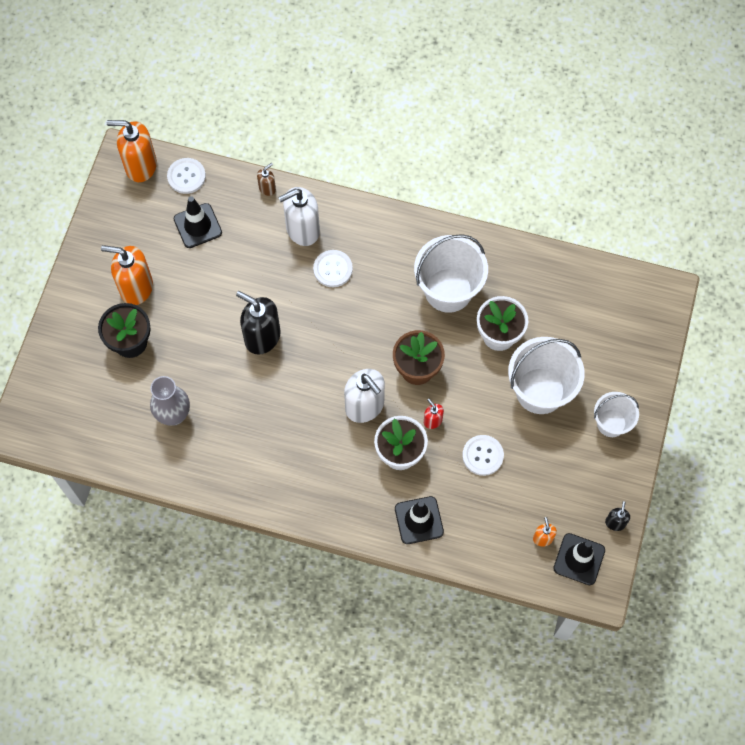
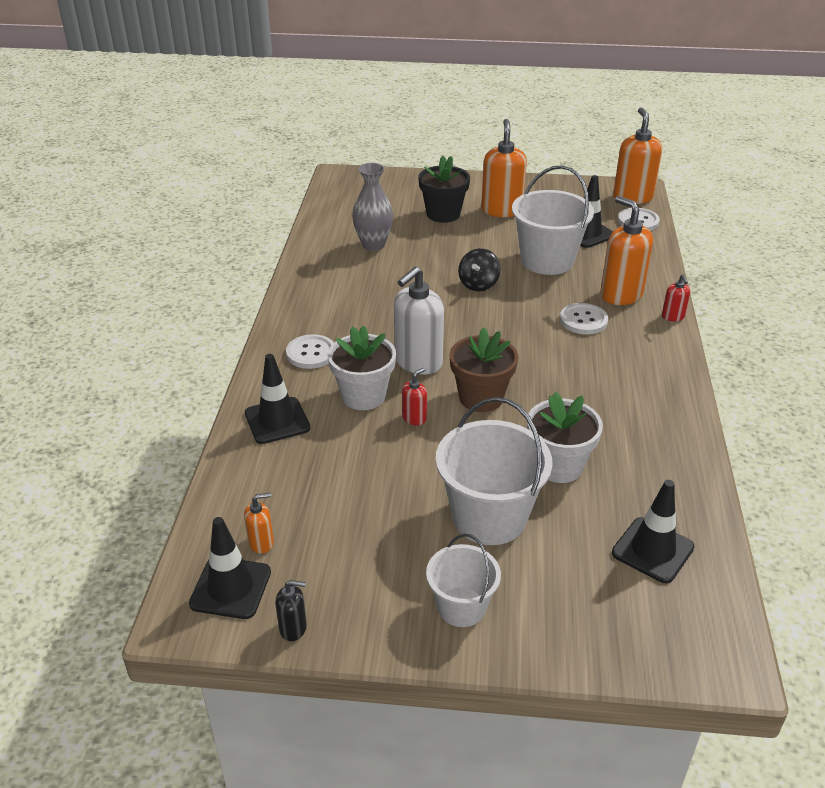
camera: 80 degrees right, 30 degrees down
(262, 337) = (478, 284): black soap dispenser -> black spinning top
(267, 188) = (657, 267): brown soap dispenser -> none
(302, 230) = (620, 295): white soap dispenser -> orange soap dispenser
(341, 202) = (673, 317): none -> red soap dispenser
(448, 290) = (602, 412): white bucket -> white bucket (547, 260)
(482, 455) = (376, 468): white button -> white button (311, 353)
(581, 302) = (652, 550): none -> black traffic cone

